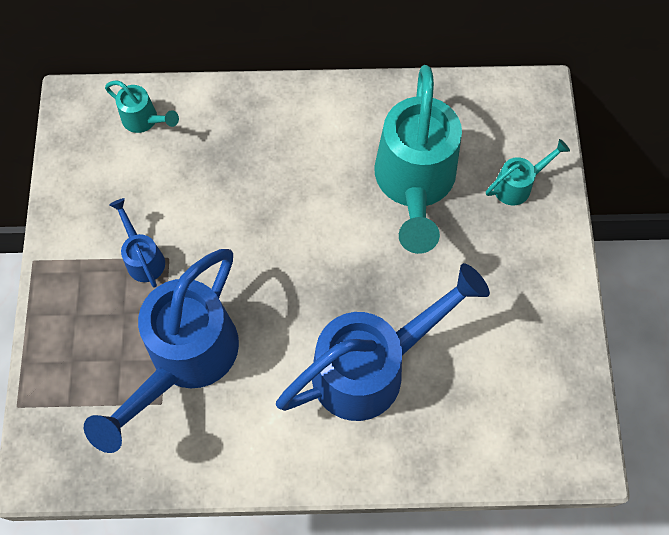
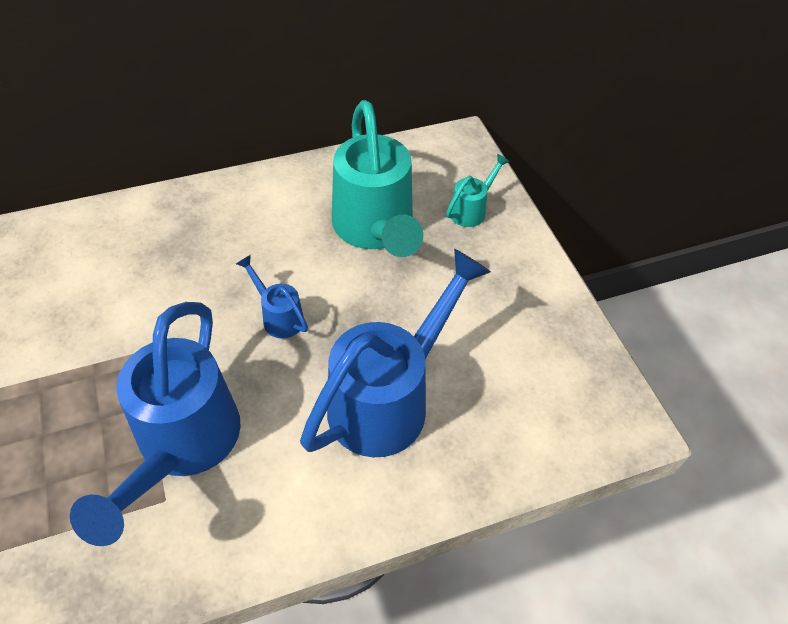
camera: 20 degrees left, 15 degrees down
(143, 257) = (111, 358): blue watering can -> blue watering can (278, 316)
(145, 120) = (86, 236): turquoise watering can -> none

